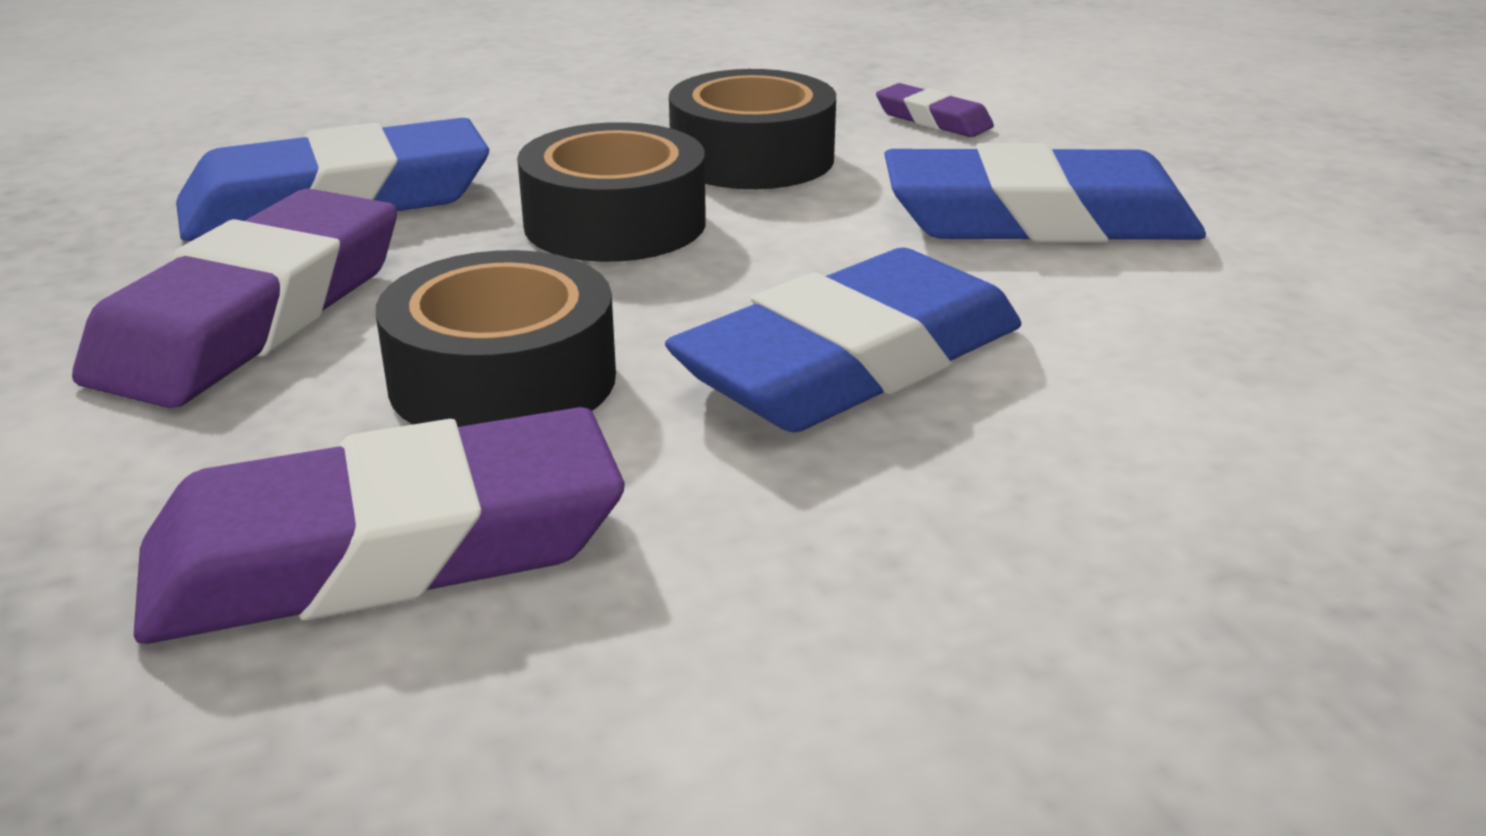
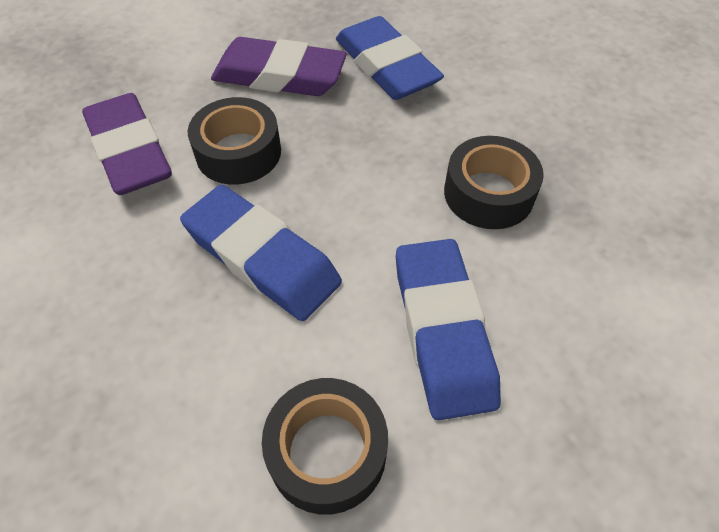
camera: 80 degrees right, 25 degrees up
(615, 223) = (388, 156): black tape -> black tape (327, 451)
(933, 119) = (588, 272): purple eraser -> none

